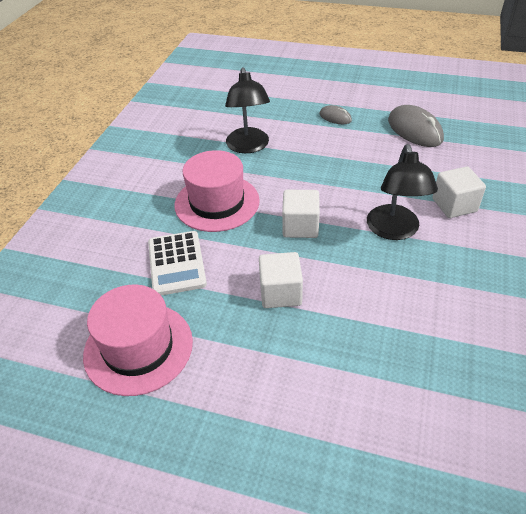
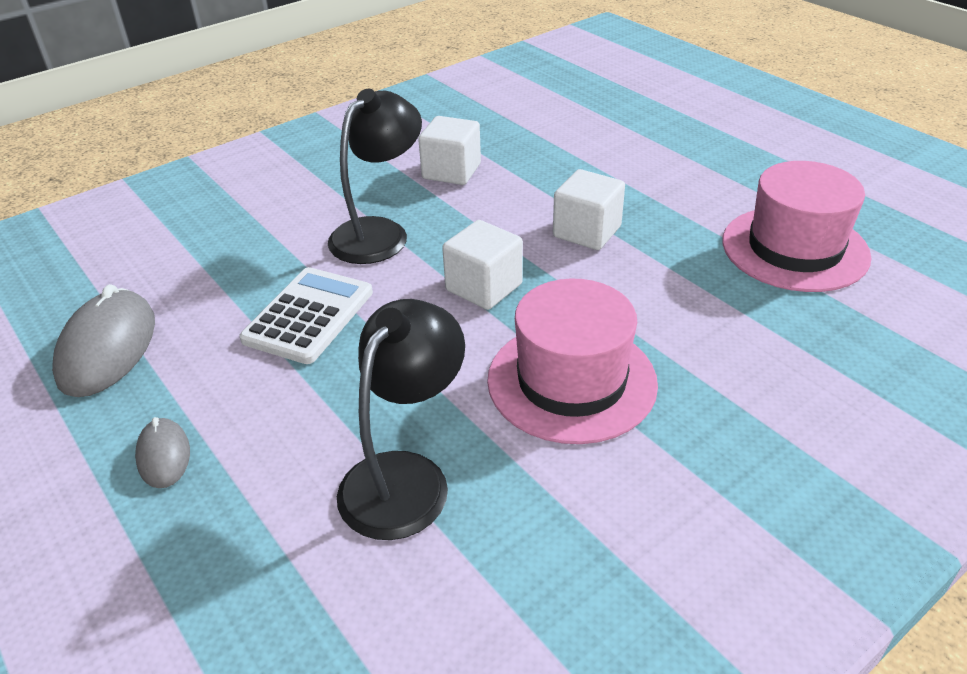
camera: 145 degrees left, 5 degrees down
(177, 263) = (699, 316): white calculator -> white calculator (308, 316)
(454, 205) = (270, 227): white cube -> white cube (451, 171)

